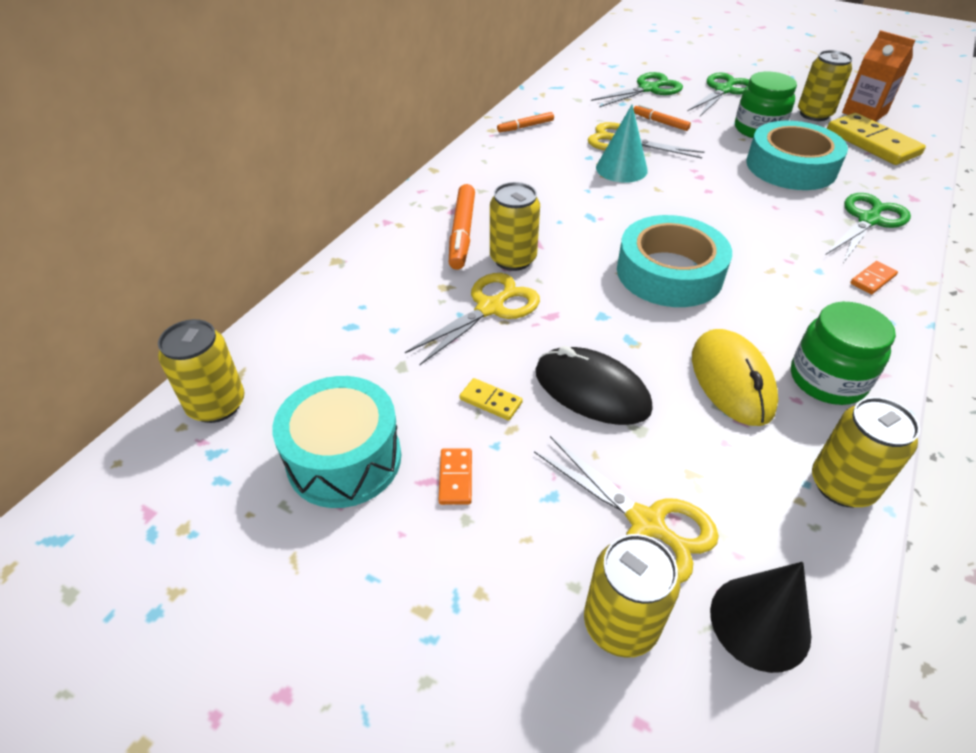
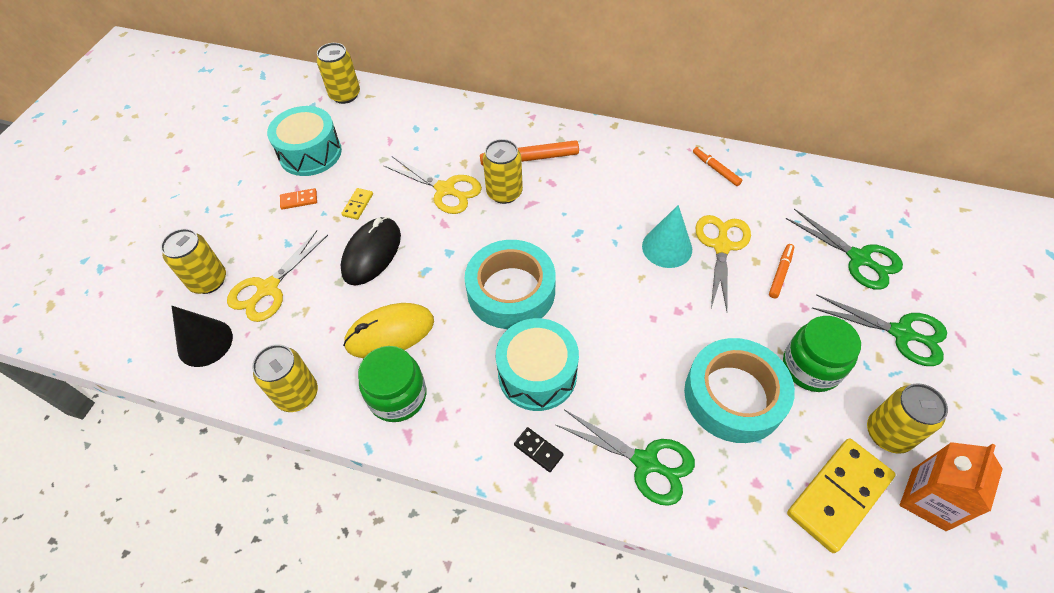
camera: 80 degrees right, 10 degrees up
(781, 268) = (537, 374): none -> turquoise drum
(872, 279) = (538, 450): orange domino -> black domino

